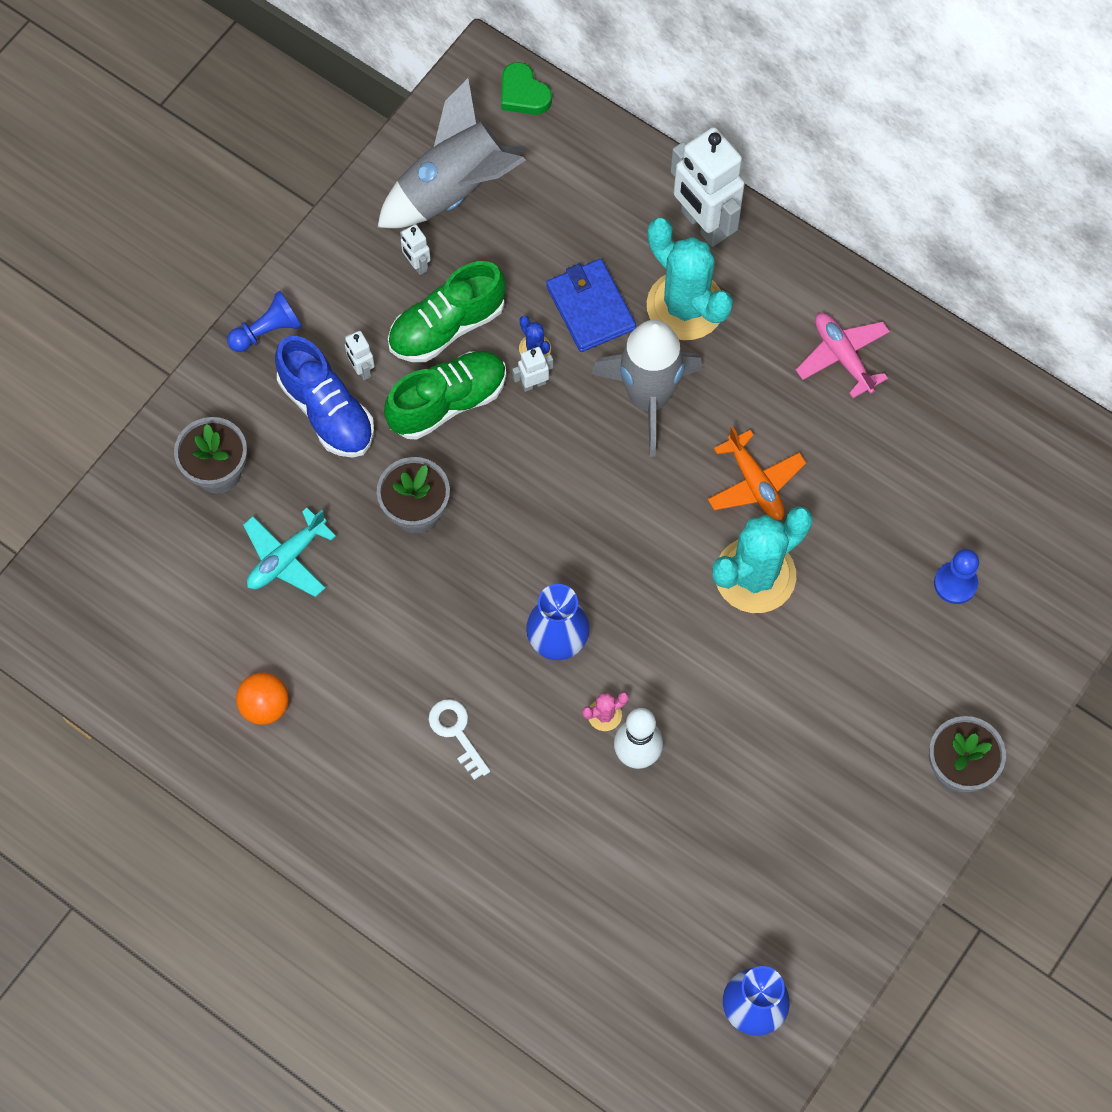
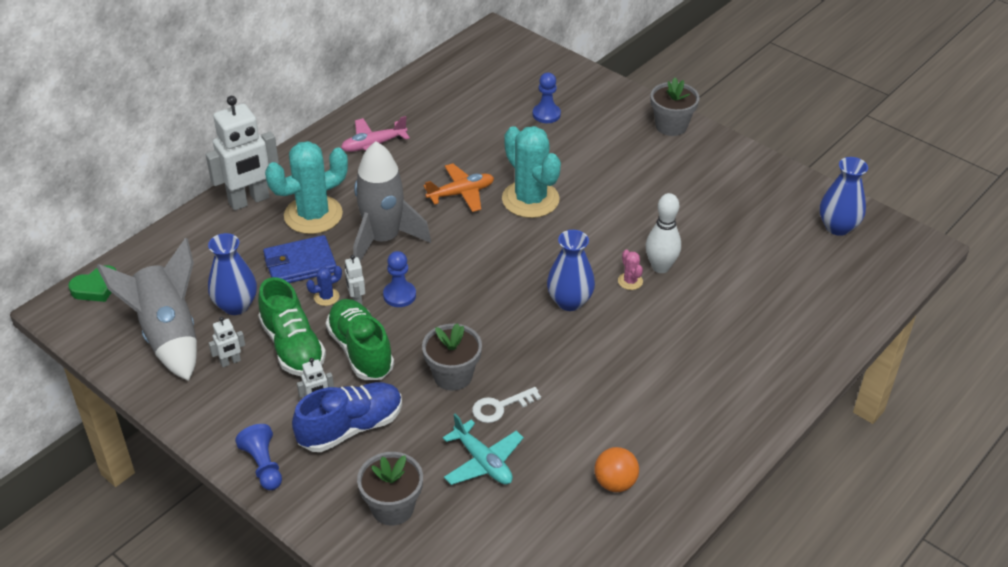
camera: 85 degrees left, 25 degrees down
(456, 732) = (641, 363): white key -> white key (500, 407)
(509, 250) = (236, 305): none -> blue vase
(547, 432) = (399, 295): none -> blue pawn

